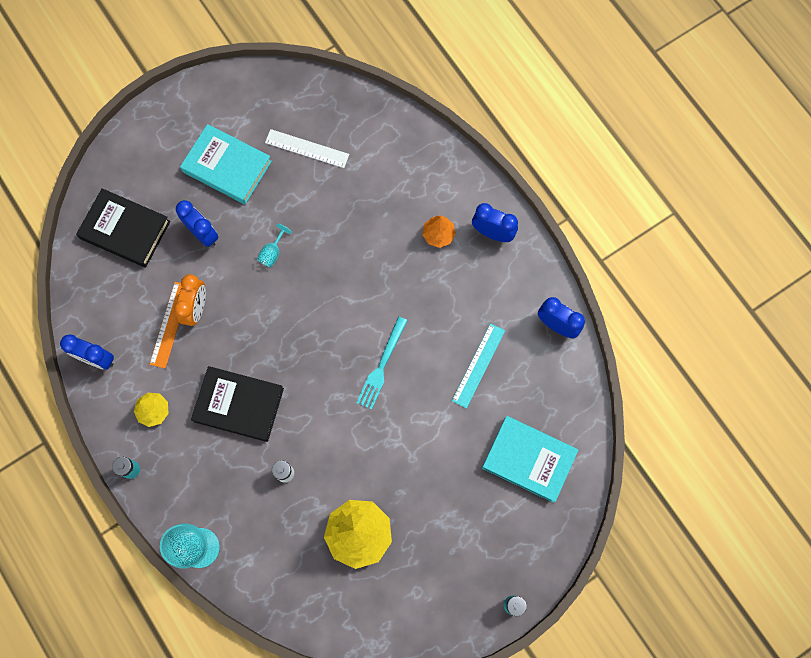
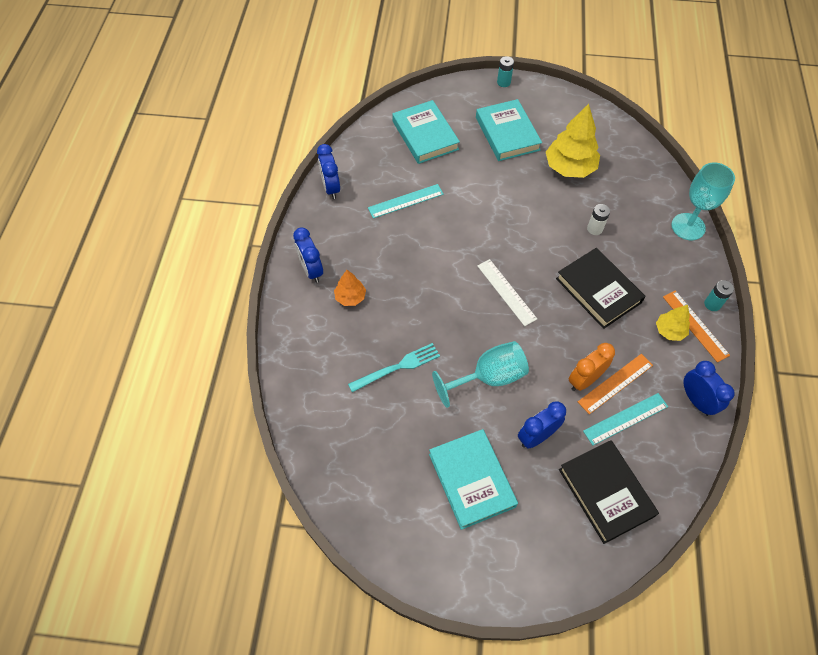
camera: 140 degrees left, 15 degrees down
(134, 434) = (695, 325): none -> orange ruler
(144, 300) = (625, 419): none -> turquoise ruler
(203, 234) = (536, 436): blue clock -> blue clock turned 60 degrees clockwise
(272, 253) = (489, 377): turquoise goblet -> turquoise goblet, size x2.08
(307, 148) = (389, 441): white ruler -> white ruler (506, 292)
(381, 366) = (472, 244): turquoise fork -> turquoise fork (397, 367)
(452, 530) = (507, 133): none -> turquoise book

